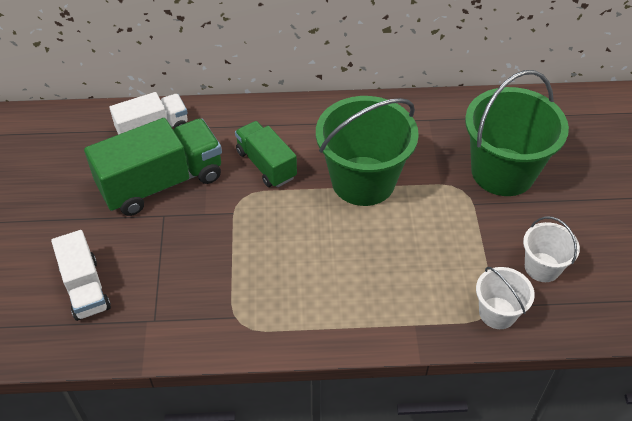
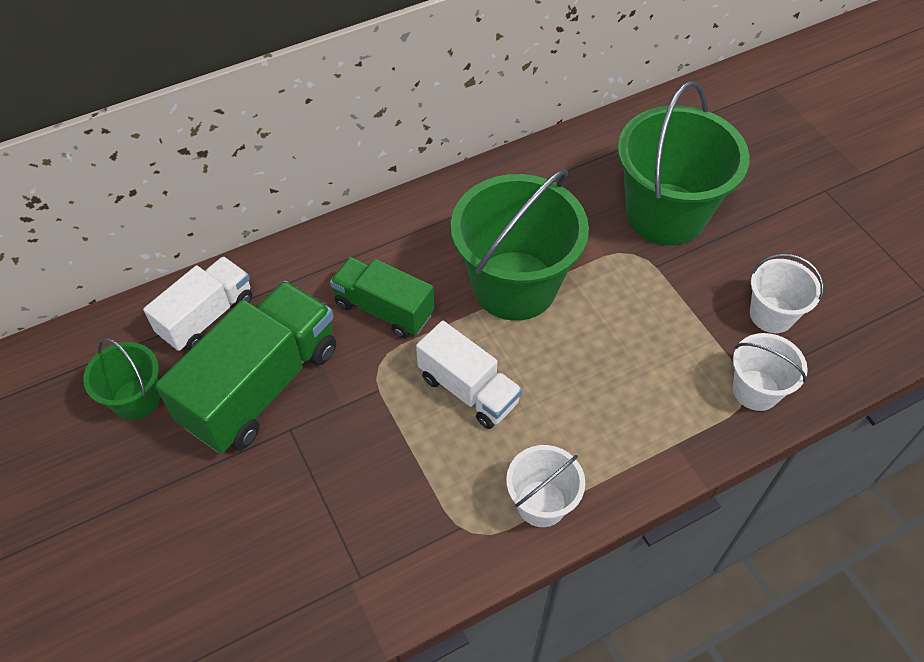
camera: 25 degrees left, 5 degrees up
(84, 163) = (136, 399): none -> green bucket
(85, 288) = (242, 574): white truck -> white truck (468, 389)
(297, 324) = (541, 503): none -> white bucket

